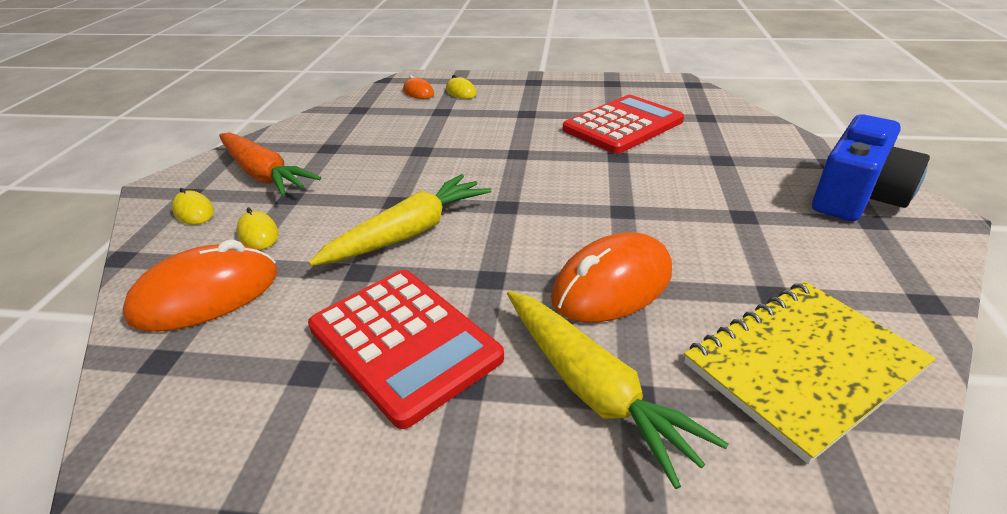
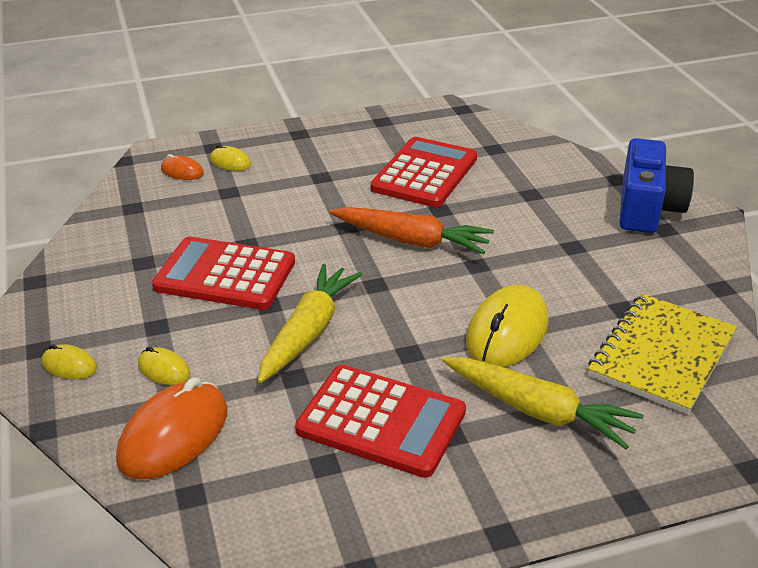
camera: 25 degrees left, 0 degrees up
(263, 174) = (102, 308): orange carrot -> orange carrot (411, 240)
(381, 170) = (225, 275): none -> red calculator
(612, 285) = (507, 332): orange mouse -> yellow mouse

